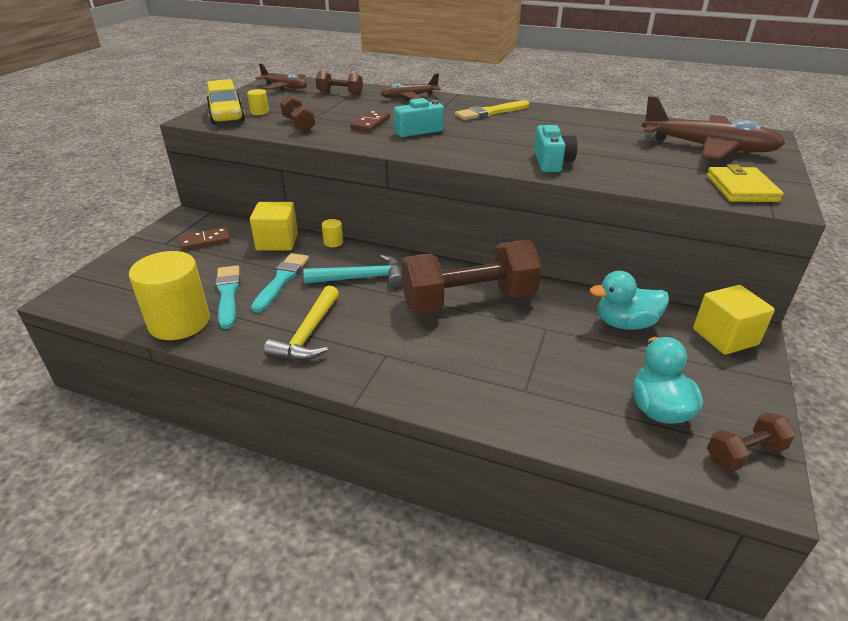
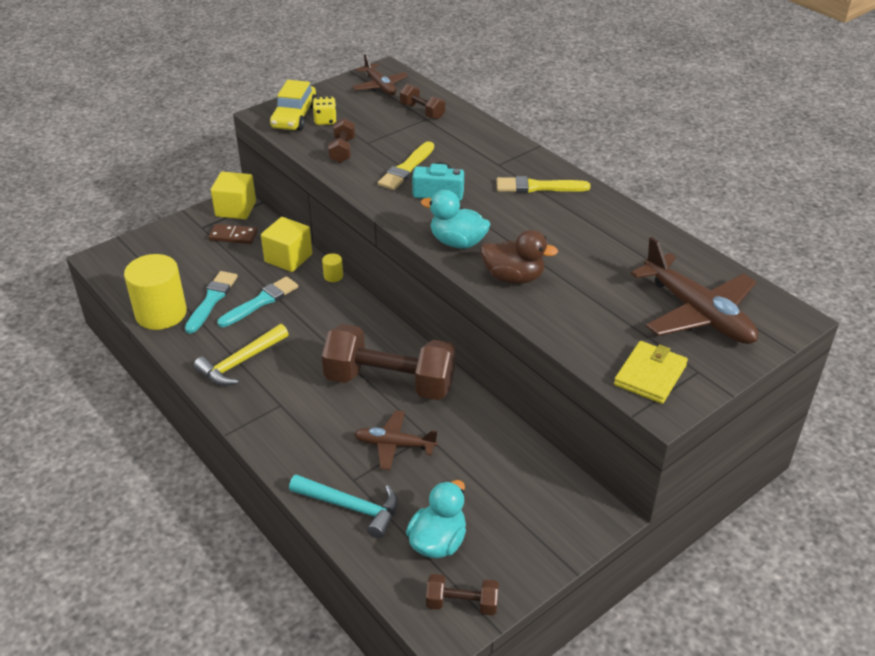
camera: 30 degrees right, 5 degrees up
(260, 112) = (325, 121): yellow cylinder -> yellow dice
(362, 278) = (324, 324): turquoise hammer -> turquoise hammer (351, 507)
(370, 124) = (406, 169): brown domino -> yellow brush
(409, 97) = (483, 137): brown plane -> brown plane (394, 445)
(552, 162) = (513, 277): turquoise camera -> brown duck
(625, 323) = (499, 460): turquoise duck -> turquoise duck (457, 242)
(725, 337) = (574, 511): yellow cube -> yellow cube (236, 209)

